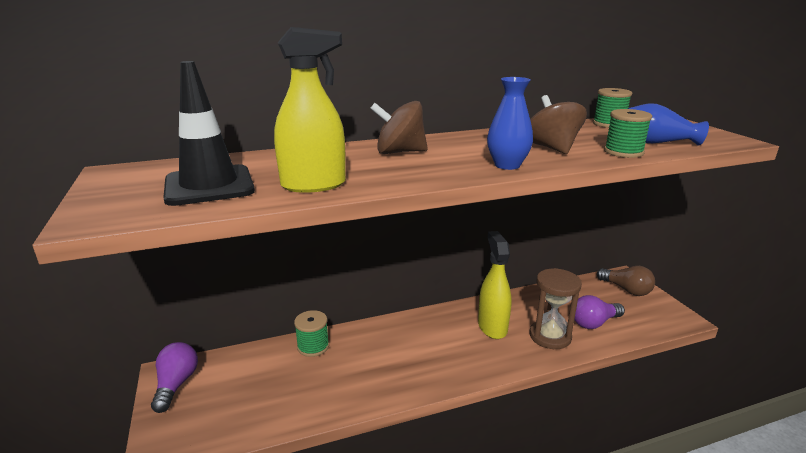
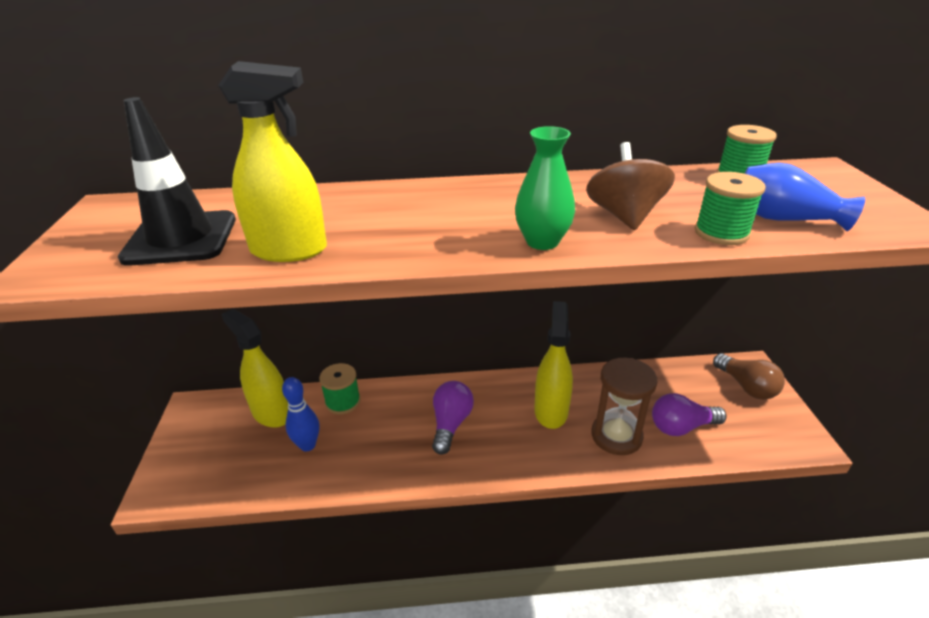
camera: 15 degrees right, 10 degrees up
(176, 384) = (196, 422): purple light bulb -> purple light bulb (451, 424)
(249, 365) = (271, 413): none -> yellow spray bottle
(295, 385) = (307, 445): none -> blue bowling pin
(399, 152) = (425, 205): brown spinning top -> none
(507, 165) = (542, 241): blue vase -> green vase

